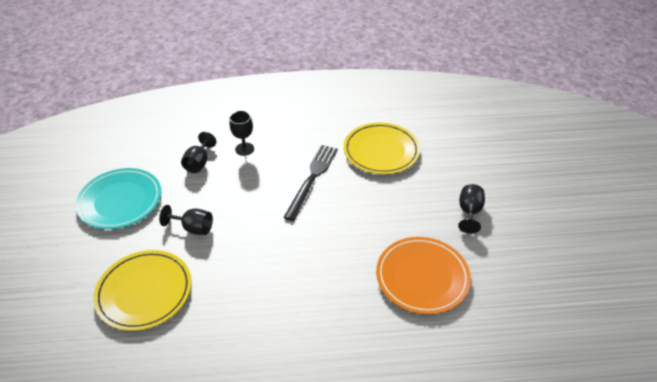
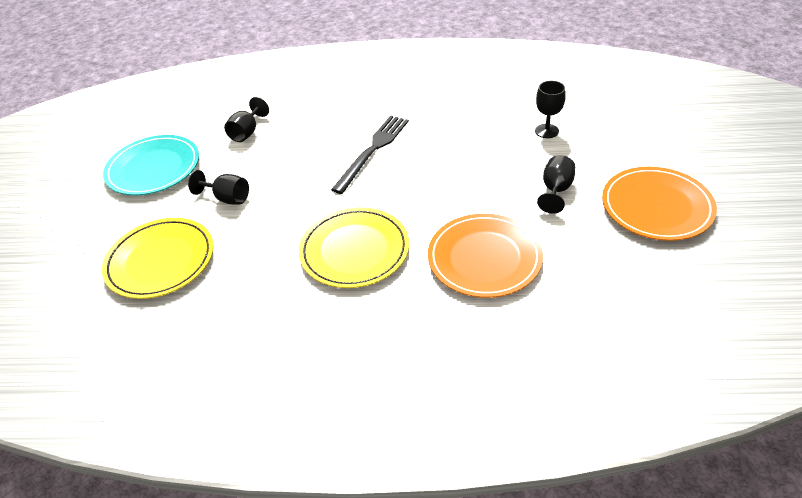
camera: 10 degrees right, 0 degrees up
(244, 149) = (301, 119): black goblet -> black goblet (546, 131)
(381, 151) = (460, 123): yellow plate -> yellow plate (354, 250)
(550, 225) = (656, 207): none -> orange plate

